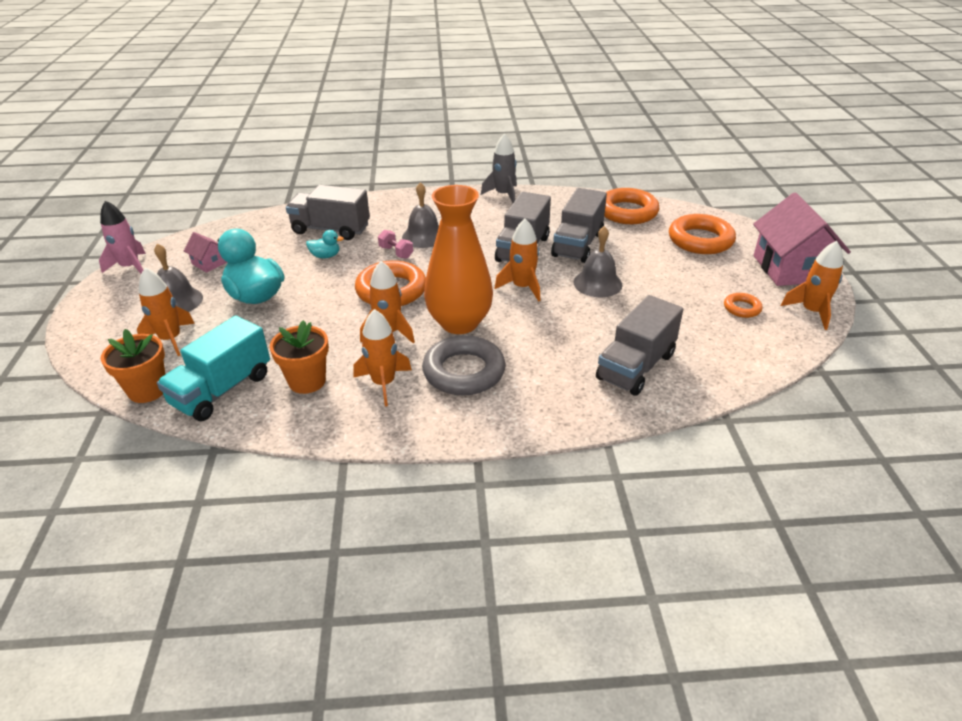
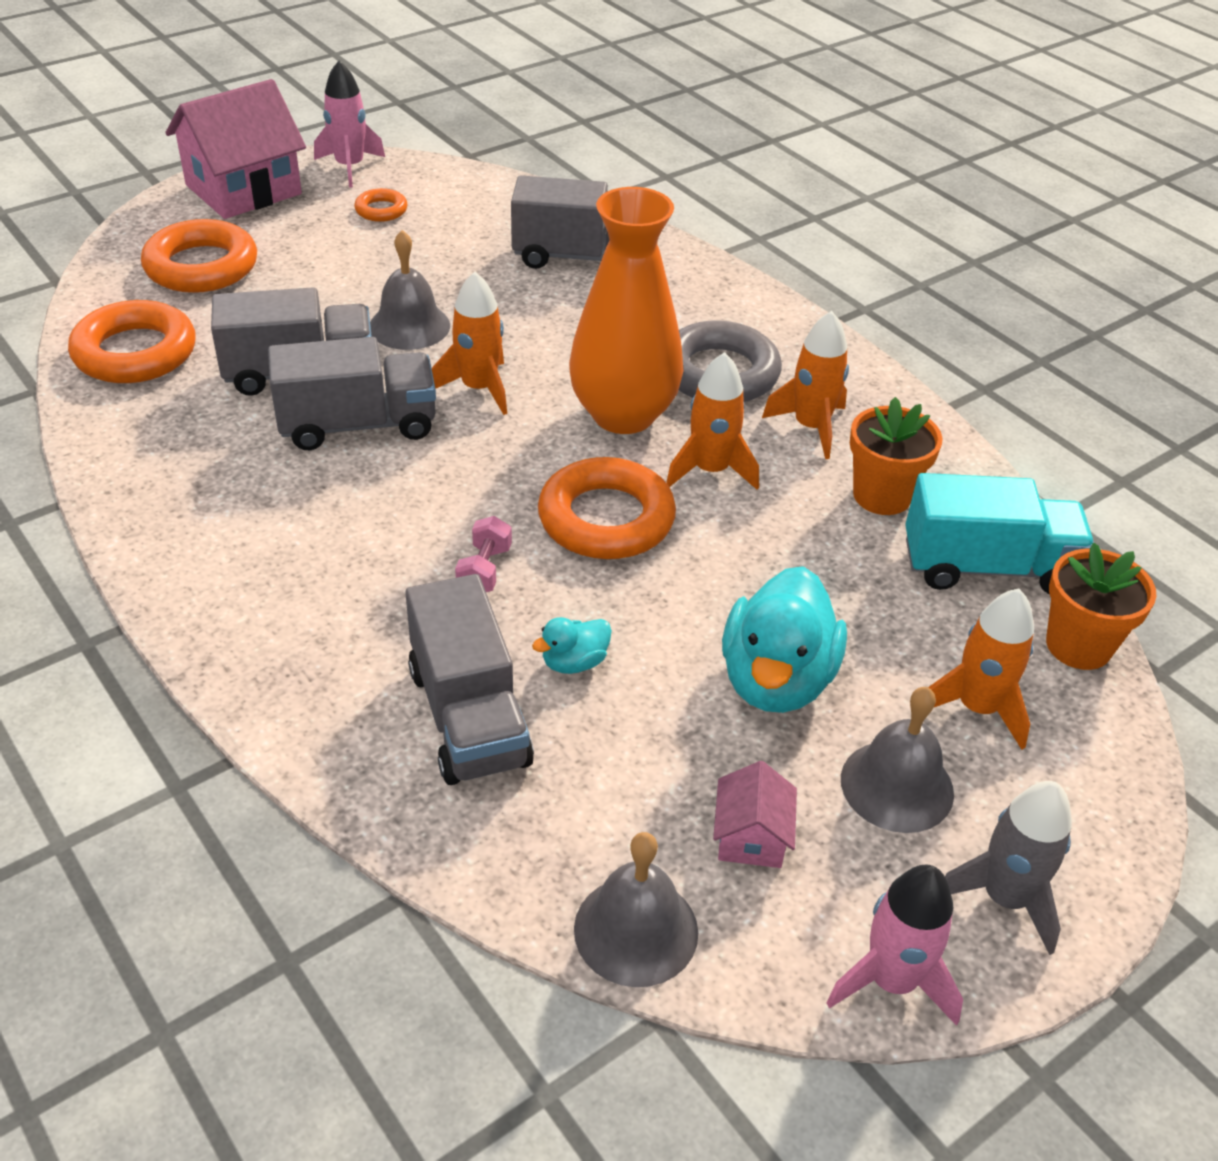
camera: 125 degrees left, 5 degrees up
(325, 256) = (574, 662): turquoise duck -> turquoise duck turned 90 degrees counterclockwise
(424, 236) = (397, 561): grey bell -> grey bell (636, 930)
(503, 195) = (139, 522): grey rocket -> grey rocket (1005, 898)
(811, 312) = (350, 167): orange rocket -> pink rocket

